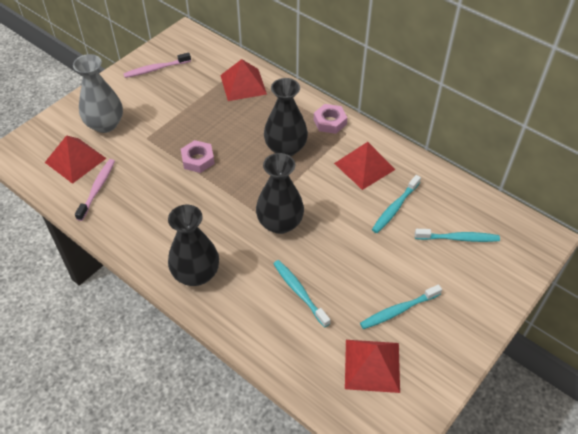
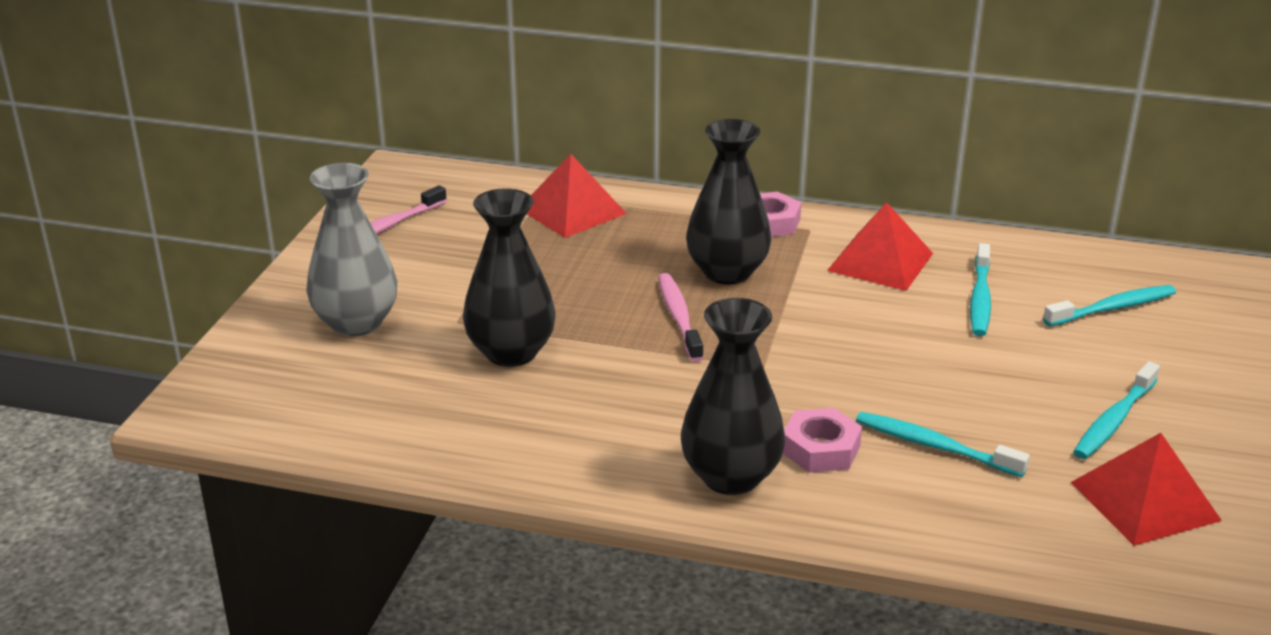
camera: 25 degrees left, 20 degrees down
(75, 160) = (341, 387): red pyramid -> none
(97, 189) = (426, 415): pink toothbrush -> pink toothbrush (679, 317)
(198, 159) = (584, 325): pink nut -> pink nut (820, 449)
(280, 223) = (812, 368): black vase -> black vase (511, 352)

